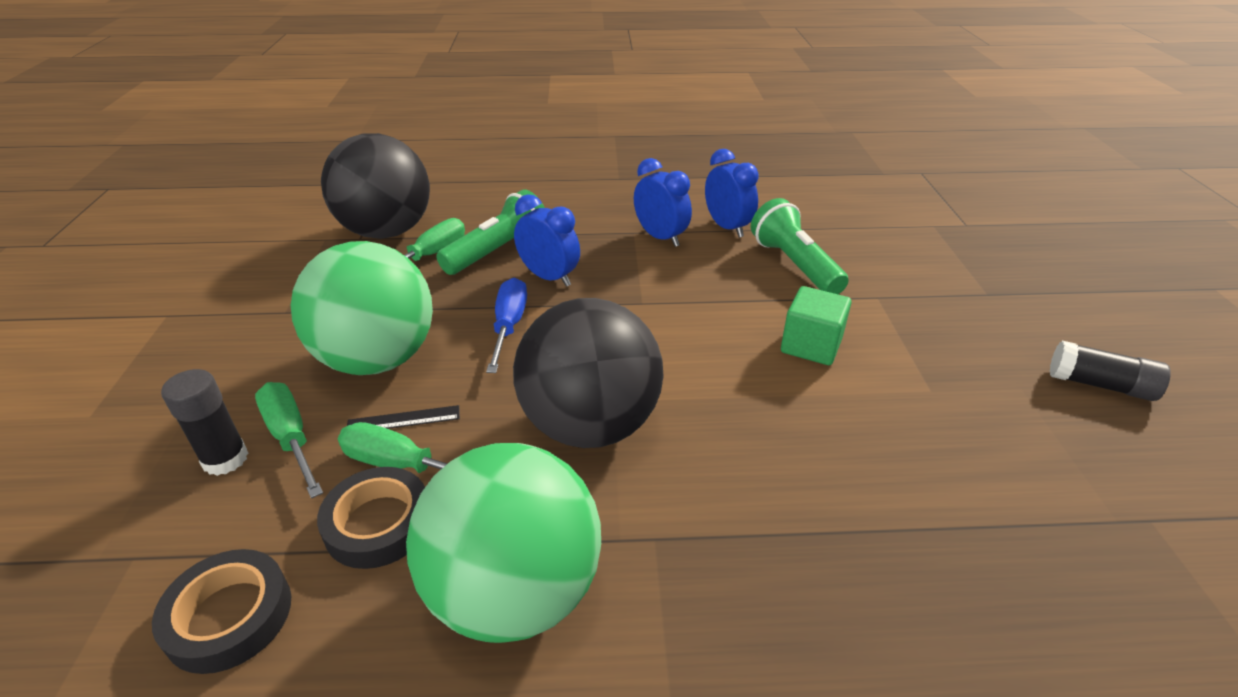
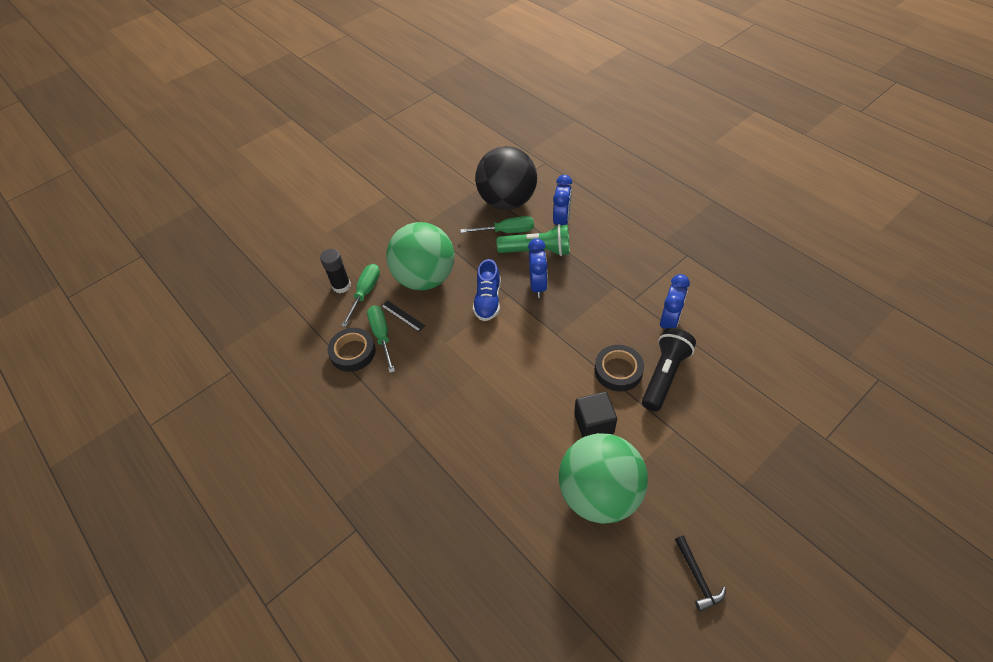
camera: 55 degrees right, 15 degrees up
(229, 616) = (292, 348): black tape -> black tape (618, 370)
(509, 326) = (488, 300): blue screwdriver -> blue shoe
(514, 592) = (358, 414): green ball -> green ball (599, 494)
(590, 425) = (455, 376): black ball -> none
(660, 237) = (623, 301): blue clock -> blue clock (561, 221)
(794, 265) = (664, 375): green flashlight -> black flashlight
(811, 345) = (594, 424): green cube -> black cube
(1100, 385) = (697, 577): black glue stick -> black hammer

